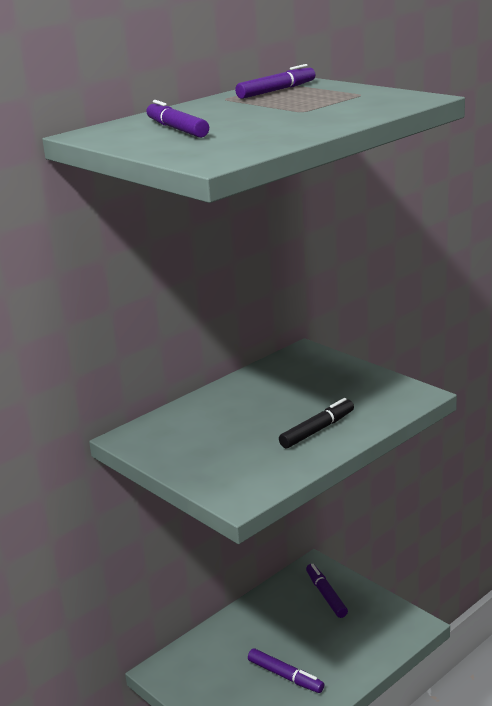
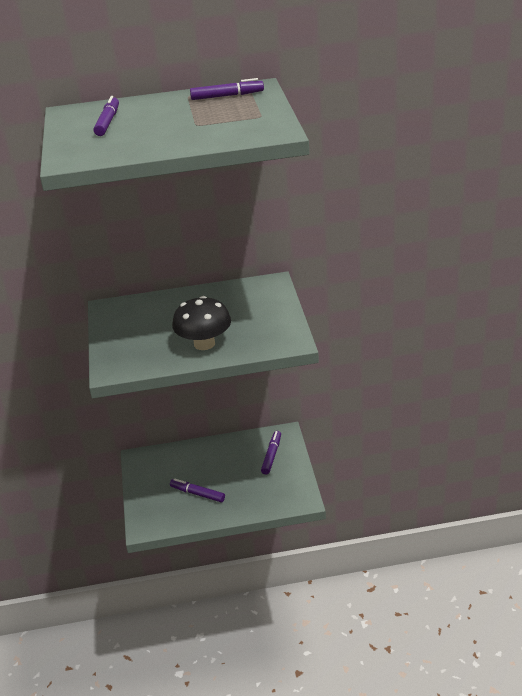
camera: 35 degrees right, 10 degrees up
(285, 676) = (197, 494): purple marker -> purple marker turned 135 degrees clockwise
(317, 430) = (204, 343): black marker -> black mushroom

